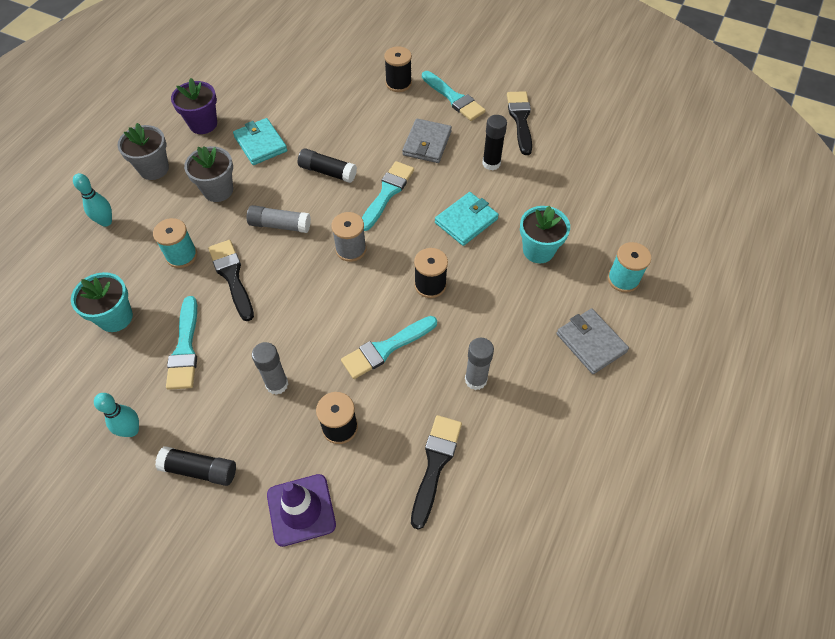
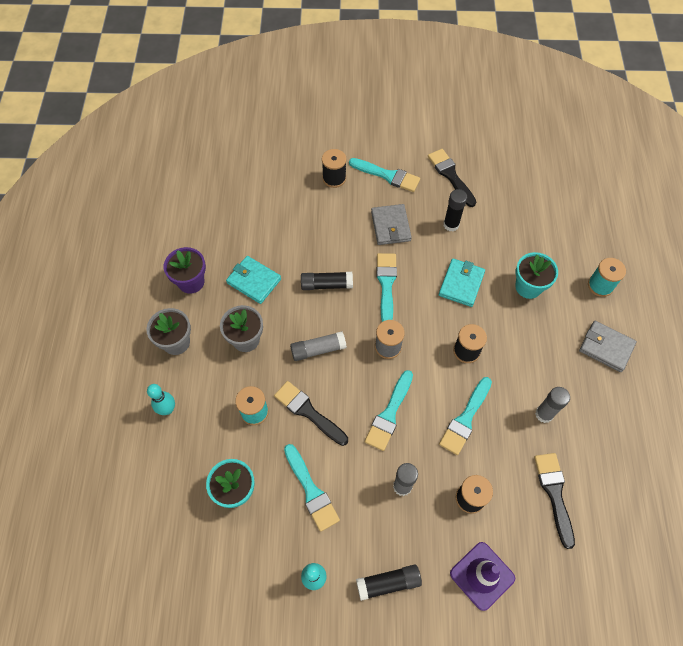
camera: 25 degrees left, 5 degrees up
(310, 311) = (389, 414): none -> turquoise brush

